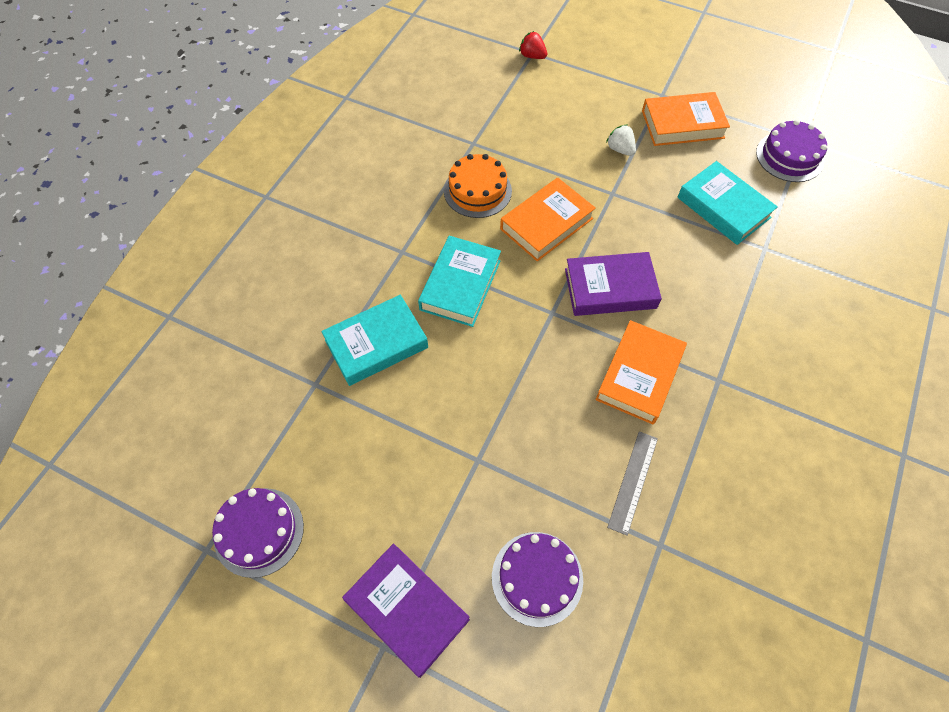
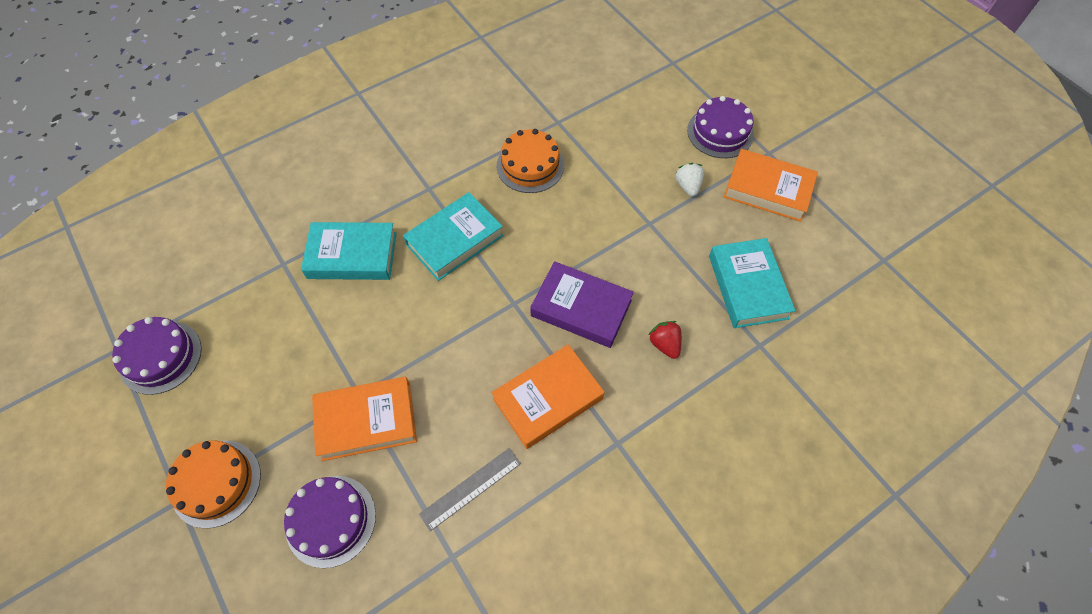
camera: 30 degrees right, 0 degrees up
(407, 610) = (216, 483): purple book -> orange cake
(532, 56) = (670, 65): red strawberry -> red strawberry (664, 344)
(546, 224) = (568, 223): orange book -> orange book (367, 421)
(789, 156) = (856, 269): purple cake -> purple cake (720, 132)

